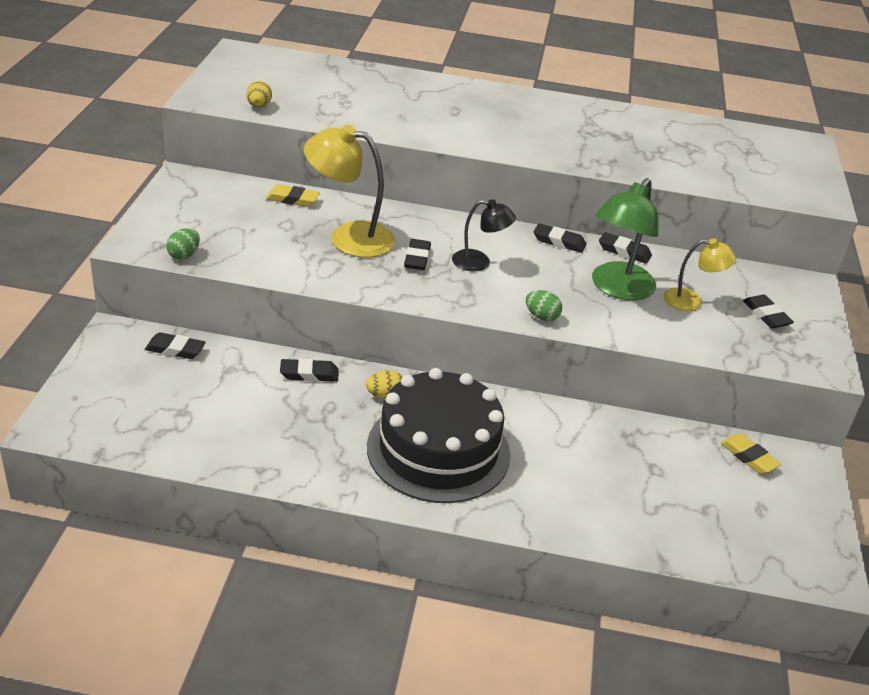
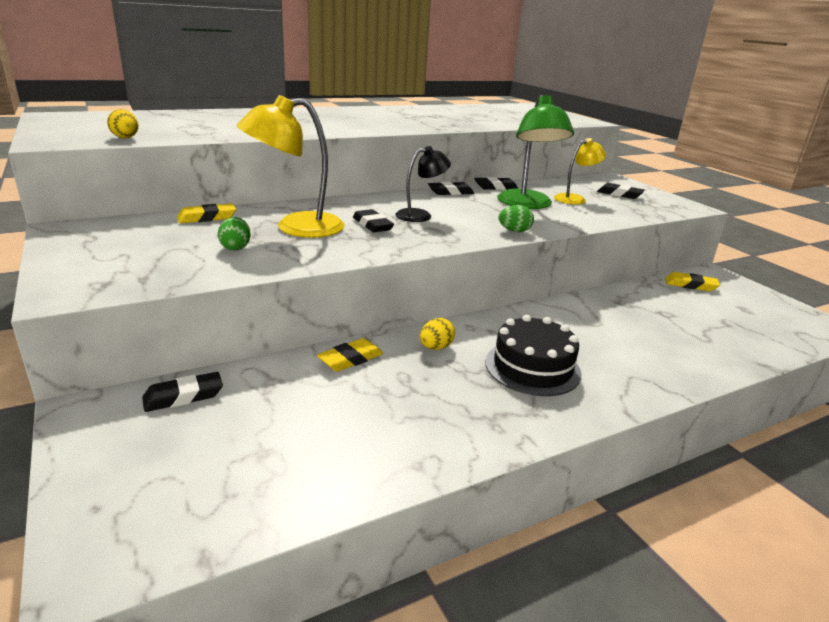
camera: 35 degrees left, 10 degrees down
(184, 255) = (143, 283): green egg -> green egg (235, 248)
(309, 374) = (350, 359): black eraser -> yellow eraser
(438, 450) = (532, 367): black cake -> black cake, size x0.63

